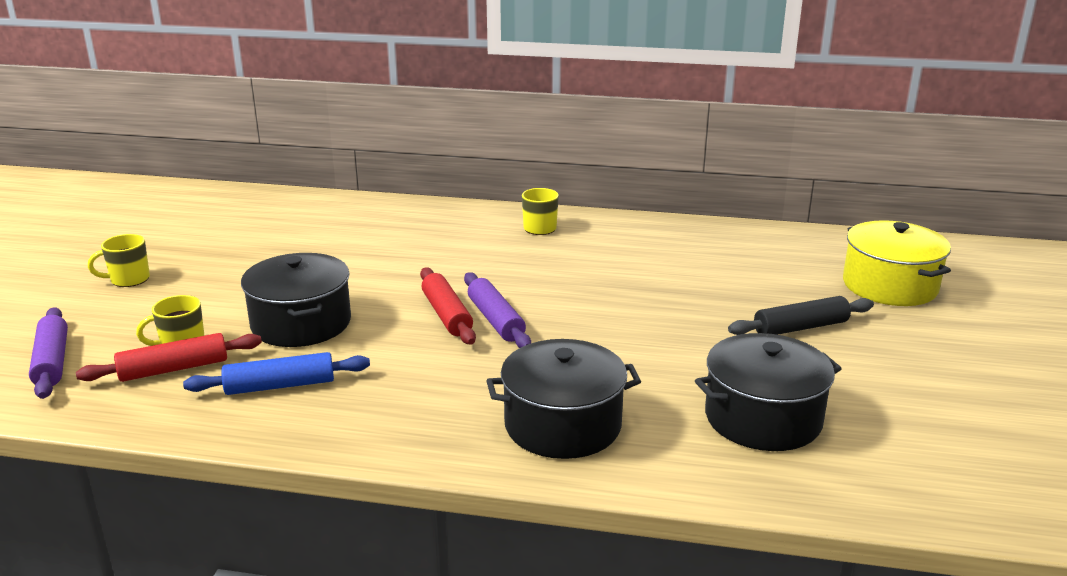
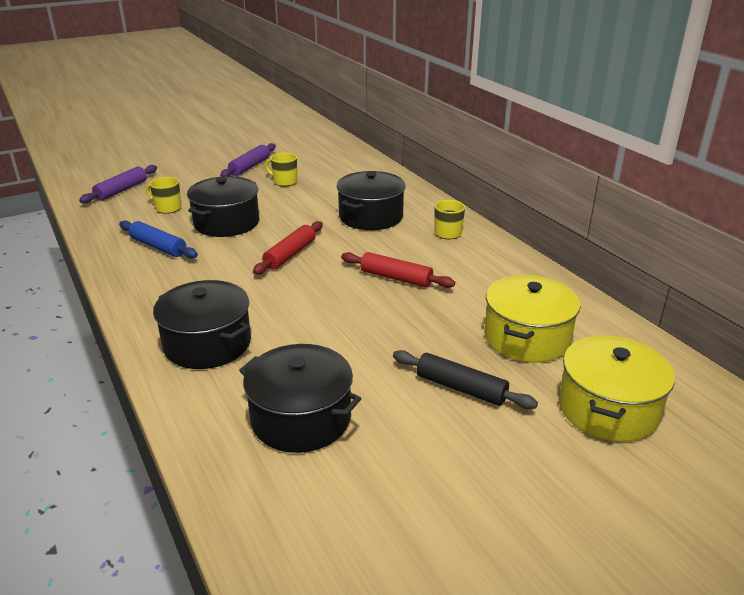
camera: 50 degrees right, 5 degrees up
(128, 279) = (215, 167): yellow mug -> yellow mug (284, 182)
(174, 369) = (145, 216): red rolling pin -> red rolling pin (396, 278)
(440, 246) = (371, 216): none -> black pot
(496, 320) = (305, 271): purple rolling pin -> purple rolling pin (250, 167)
(761, 272) = (526, 338): none -> yellow pot

